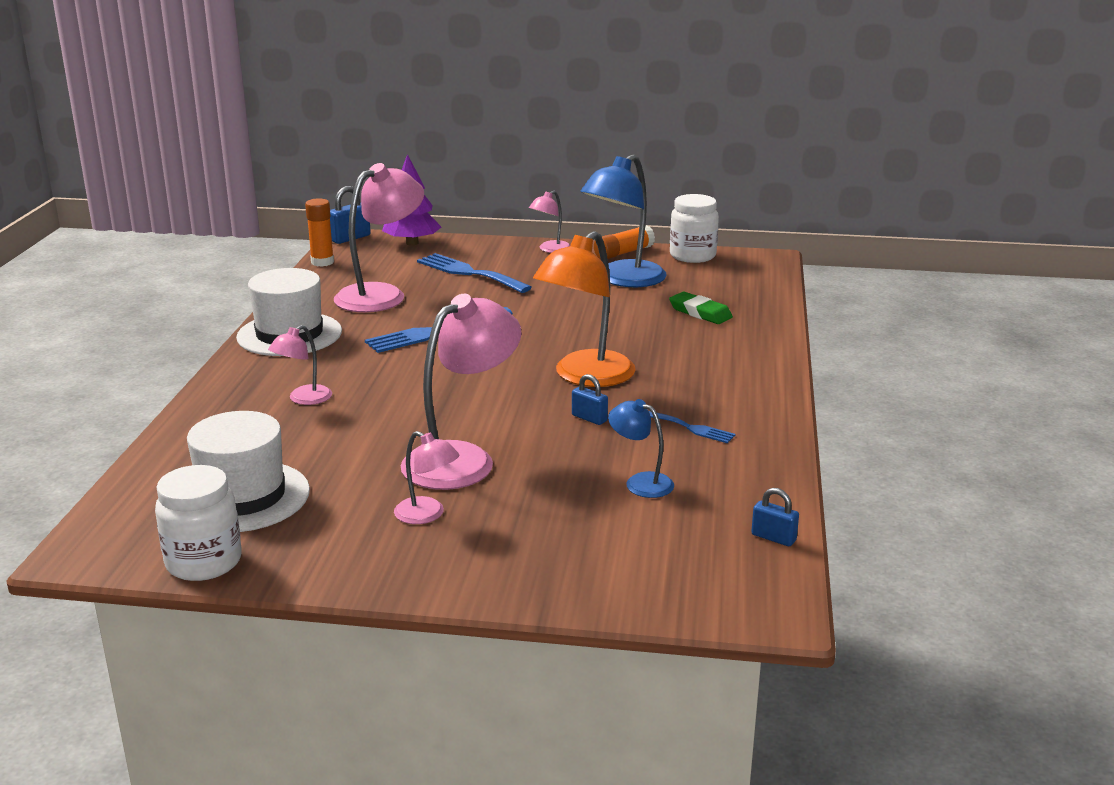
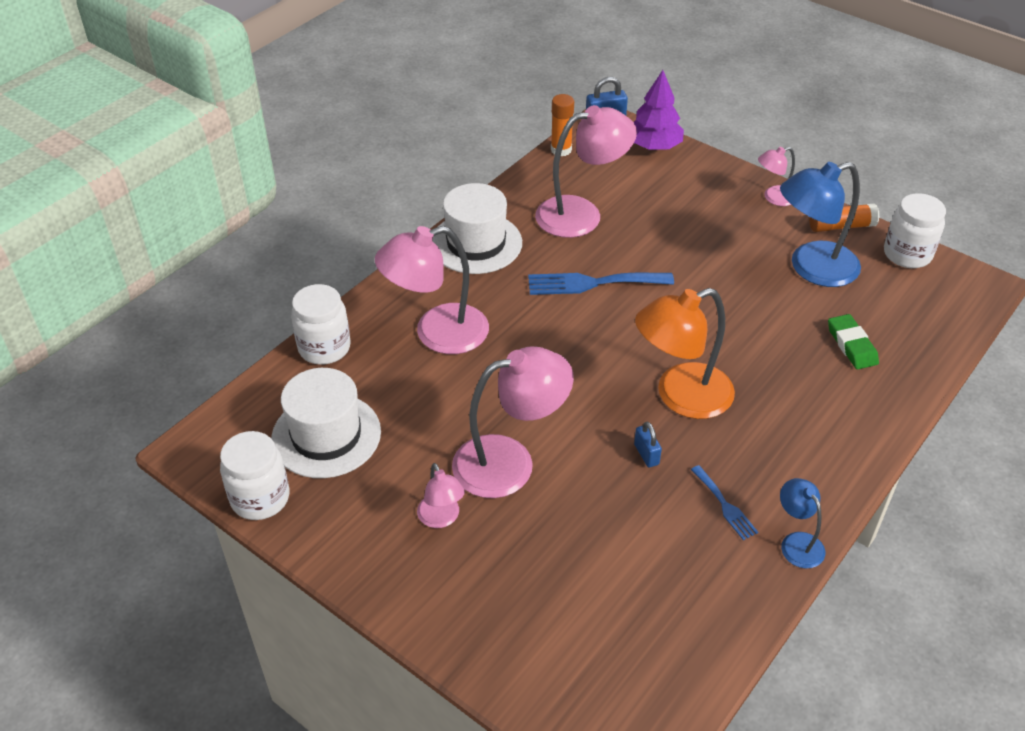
camera: 30 degrees right, 20 degrees up
(182, 439) = (324, 348): none -> white jar
(303, 399) = (437, 334): pink lamp -> pink lamp, size x1.97
(469, 273) = (676, 208): blue fork -> none
(640, 482) = (632, 557): blue lamp -> blue lamp (797, 542)
(773, 538) = (694, 679): blue padlock -> none

